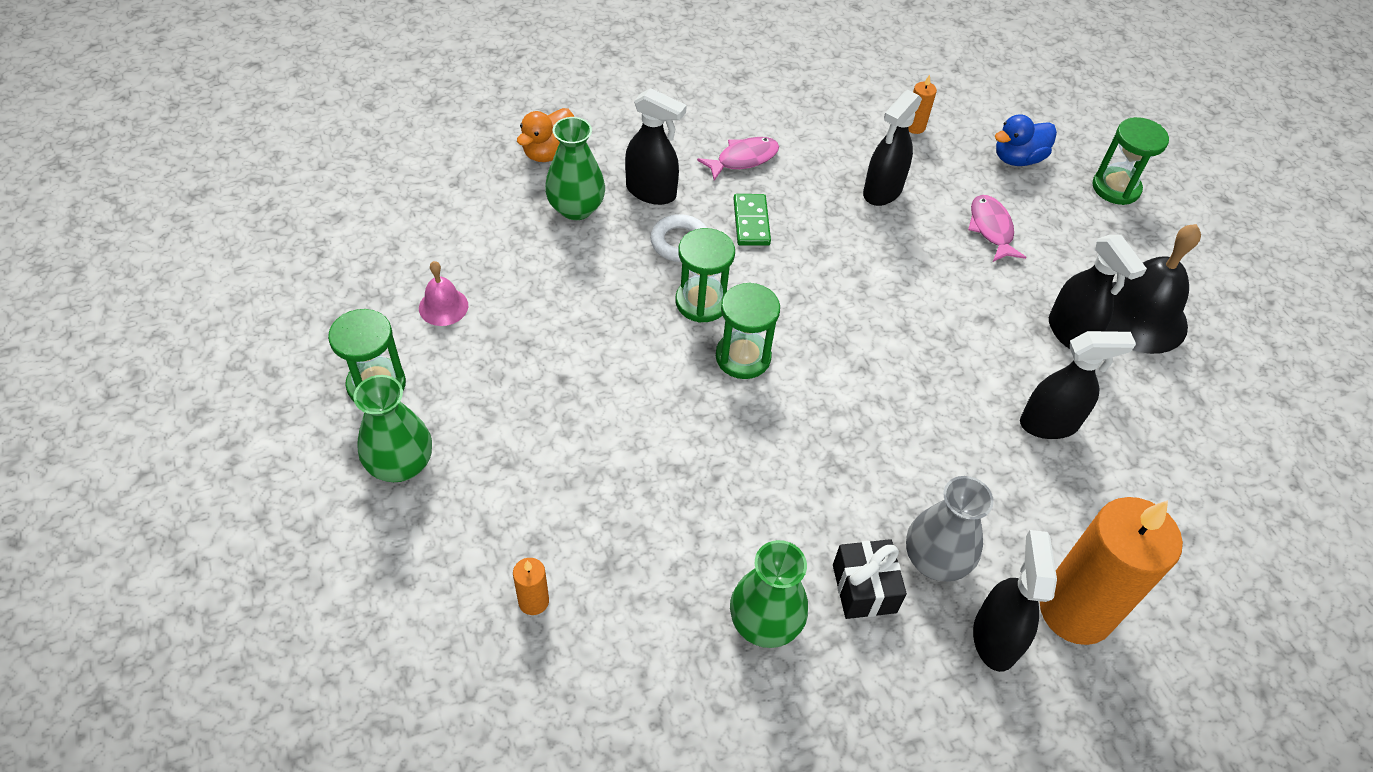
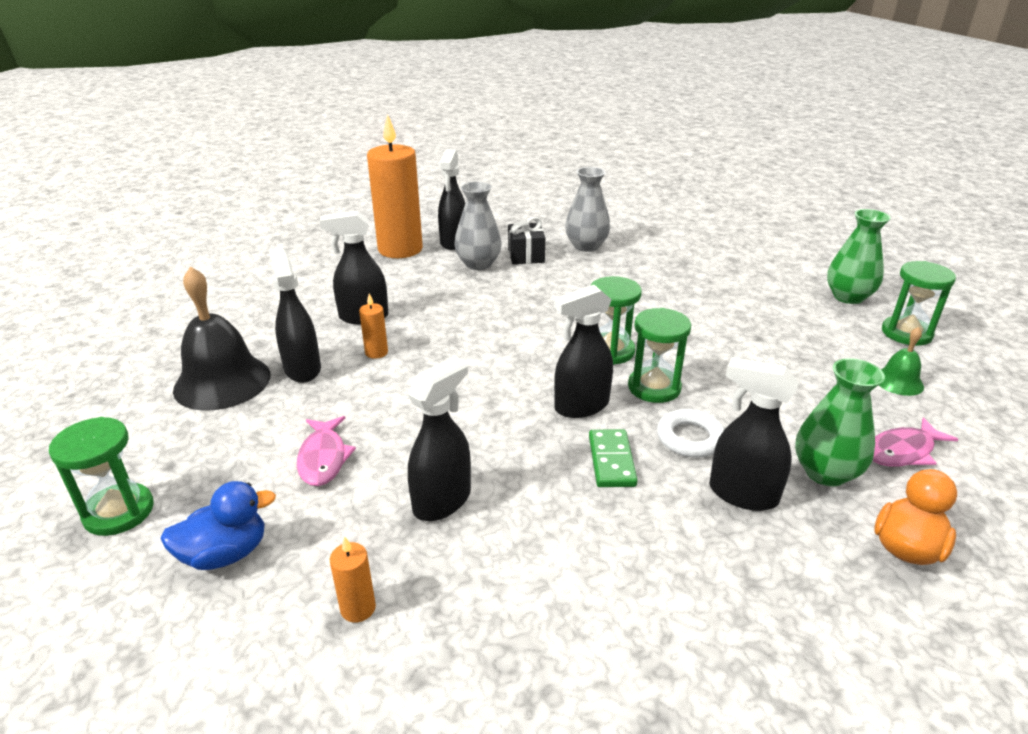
camera: 175 degrees left, 20 degrees down
(443, 306) = (898, 381): pink bell -> green bell
(533, 601) = (723, 252): orange candle -> orange candle (376, 352)
(743, 159) = (629, 543): pink fish -> pink fish (903, 451)
(765, 622) = (586, 246): green vase -> grey vase
(776, 279) = (581, 406): none -> black spray bottle

